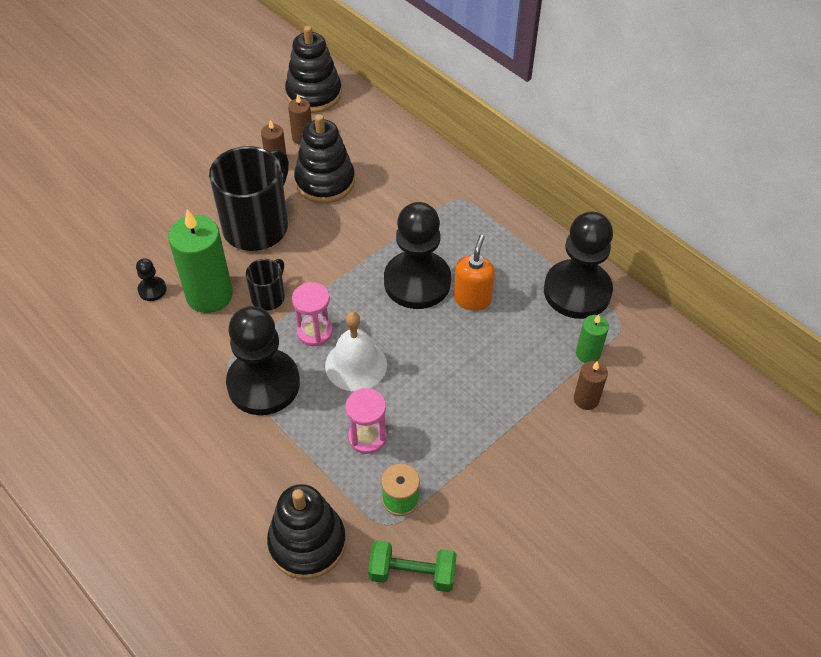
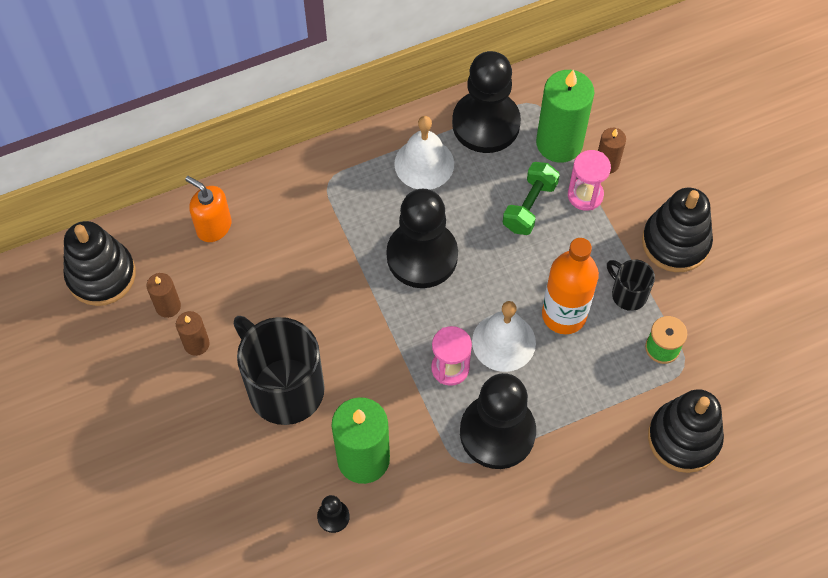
camera: 70 degrees left, 10 degrees up
(269, 297) = (388, 400): black mug -> black mug (628, 294)
(325, 182) = (247, 302): black stacking toy -> black stacking toy (675, 242)
(367, 437) = (589, 356): pink hourglass -> pink hourglass (585, 195)
(402, 405) = (564, 315): none -> orange bottle
(412, 573) = (736, 360): green dumbbell -> green dumbbell (529, 206)
(472, 299) = (461, 214): orange soap dispenser -> orange soap dispenser (213, 226)
(510, 258) = (424, 164): none -> white bell
(588, 354) = (559, 143): green candle -> green candle, size x1.96

